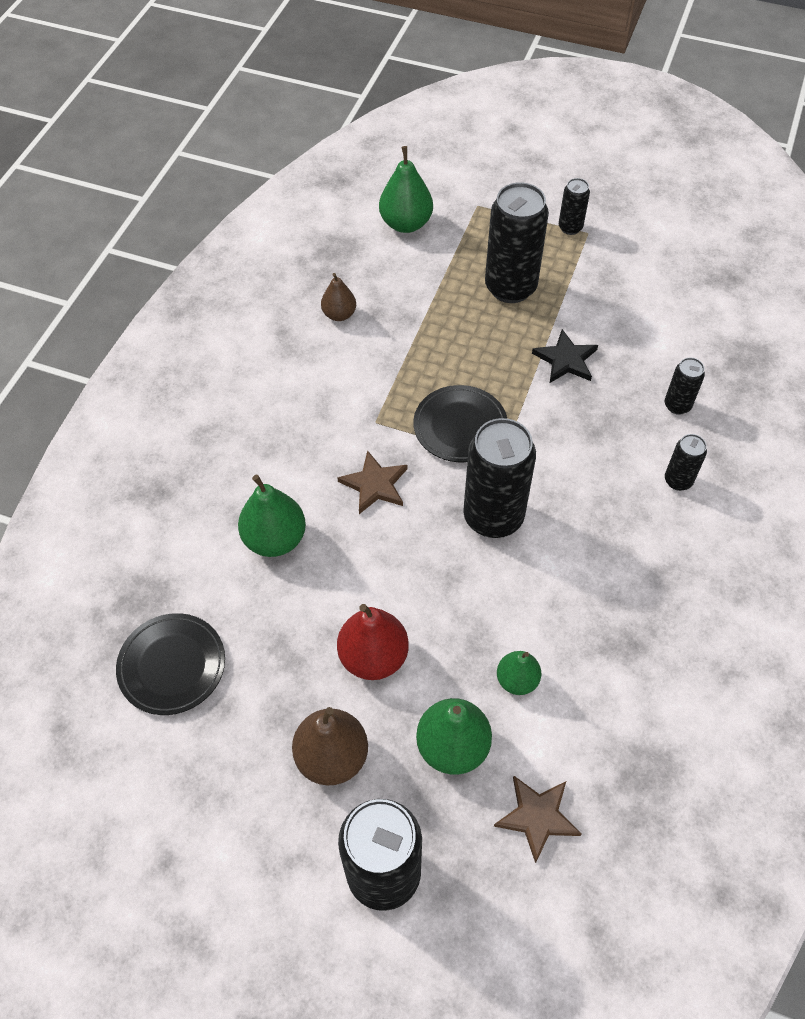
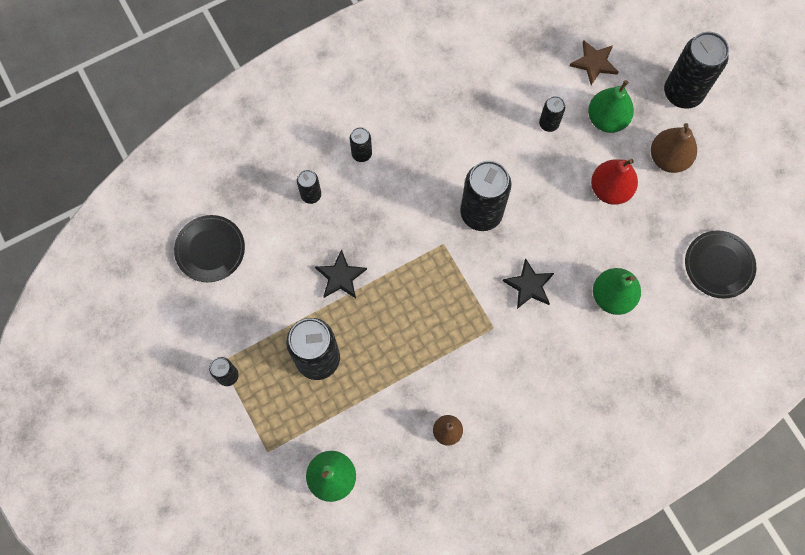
camera: 140 degrees left, 15 degrees up
(375, 484) = (529, 285): brown star -> black star
(460, 427) = (447, 283): black plate -> black plate (210, 250)
(517, 680) = (548, 124): green pear -> black can

